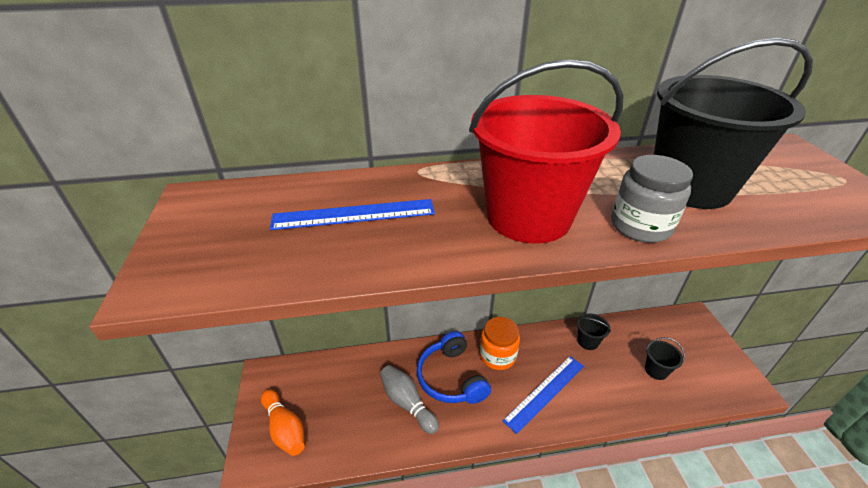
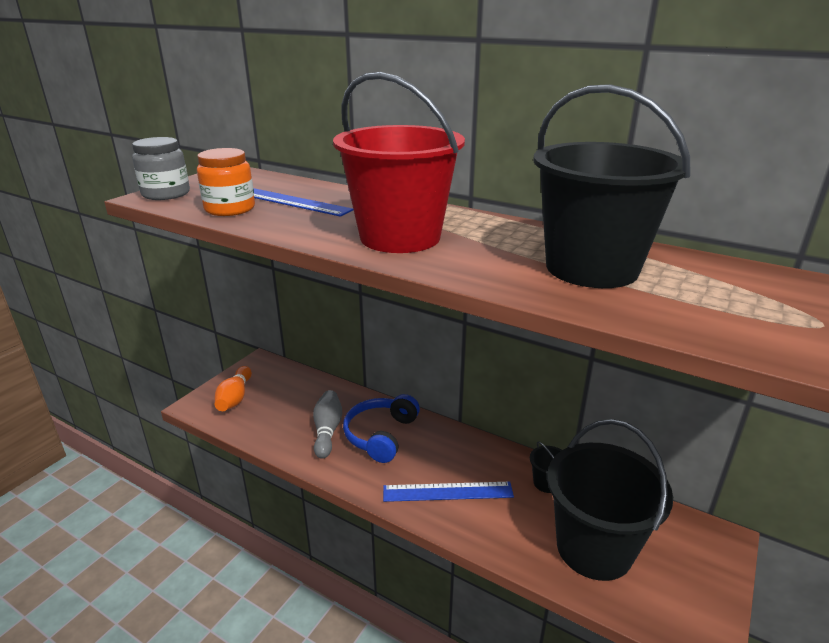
camera: 40 degrees right, 10 degrees down
(497, 356) = (440, 443): orange jar -> orange jar (230, 209)
(640, 226) = (477, 269): grey jar -> grey jar (166, 194)
(656, 370) = (594, 548): black bucket -> black bucket, size x2.49

